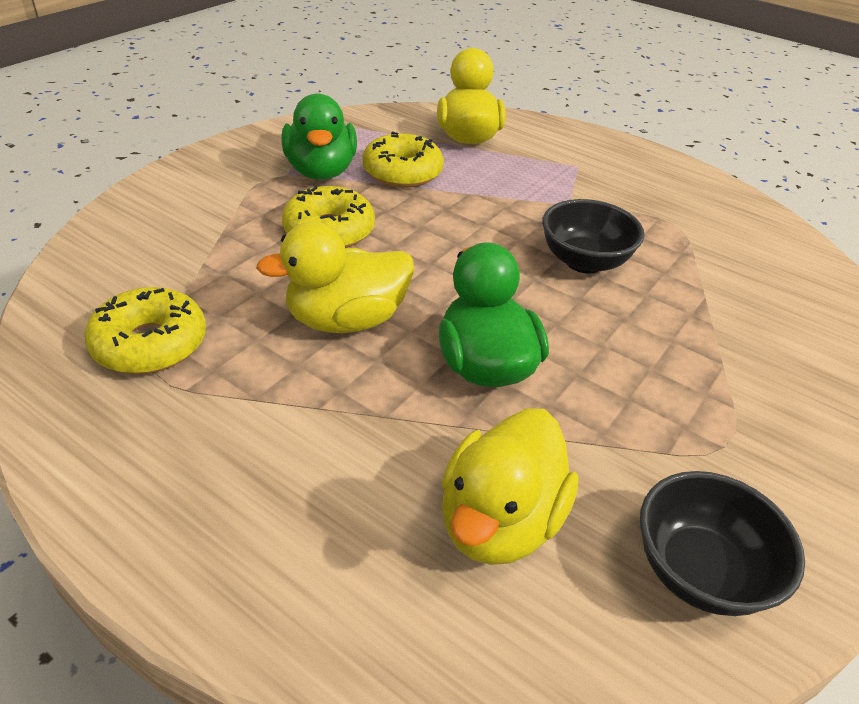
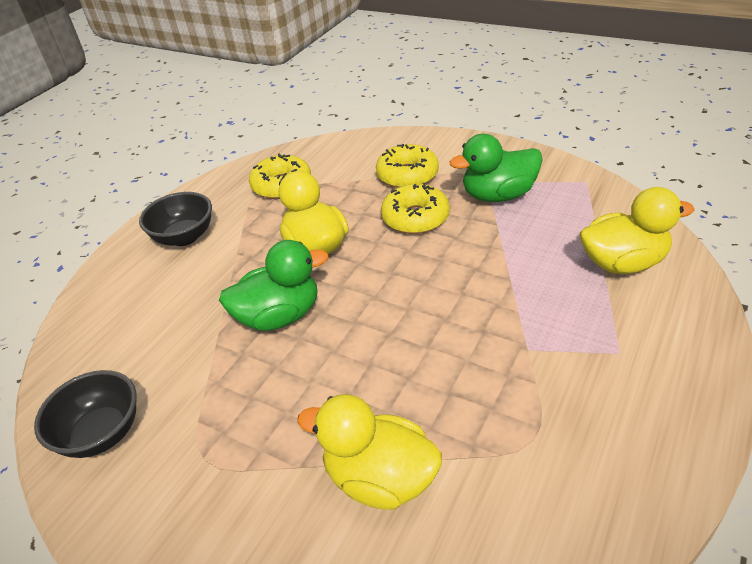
camera: 90 degrees right, 0 degrees up
(402, 172) = (523, 235): yellow donut -> yellow donut (407, 175)
(499, 521) = (150, 337): yellow duck -> yellow duck (380, 478)
(584, 261) = (427, 364): black bowl -> black bowl (184, 237)

